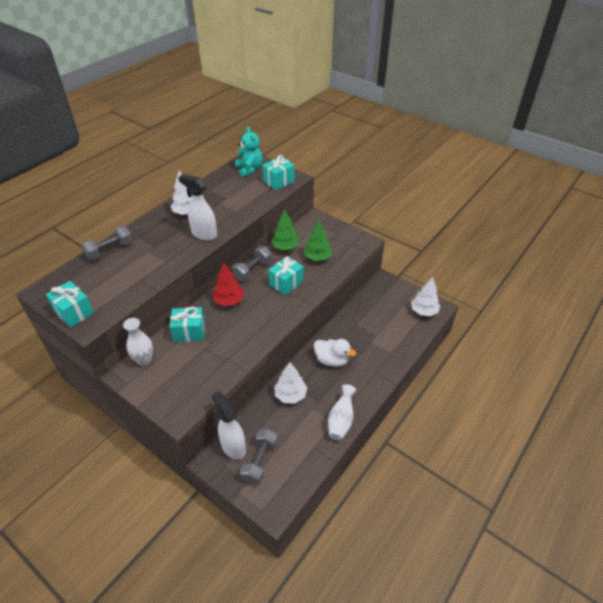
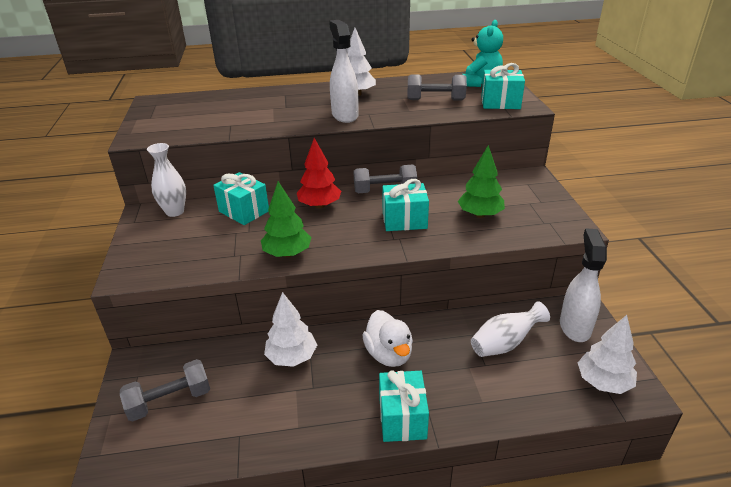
camera: 45 degrees right, 10 degrees down
(74, 312) = (145, 124): turquoise gift -> turquoise gift (402, 418)
(110, 250) = (245, 95): grey dumbbell -> grey dumbbell (435, 100)
(233, 446) = (170, 364): white spray bottle -> white spray bottle (575, 327)
(285, 247) = (453, 187): green tree -> green tree (287, 253)
(341, 420) = (308, 432): white vase -> white vase (504, 344)

